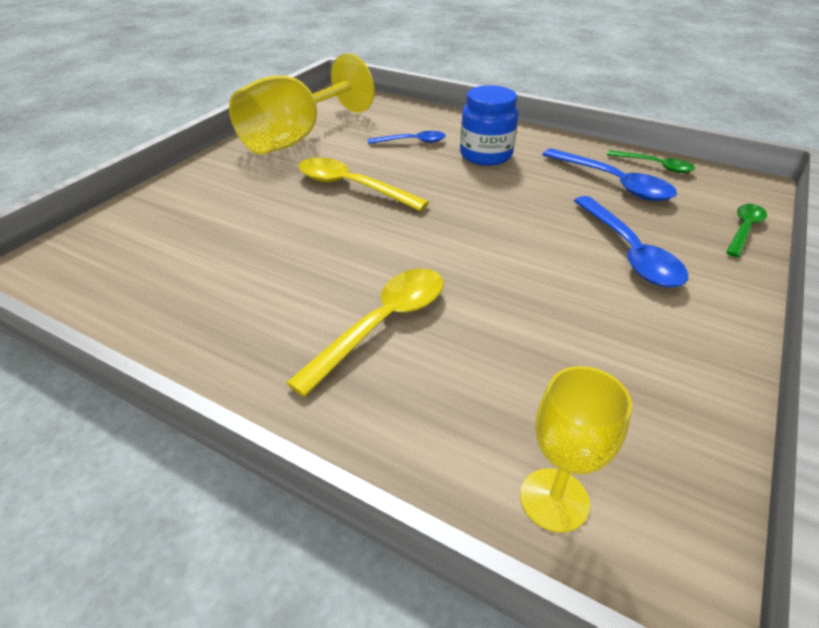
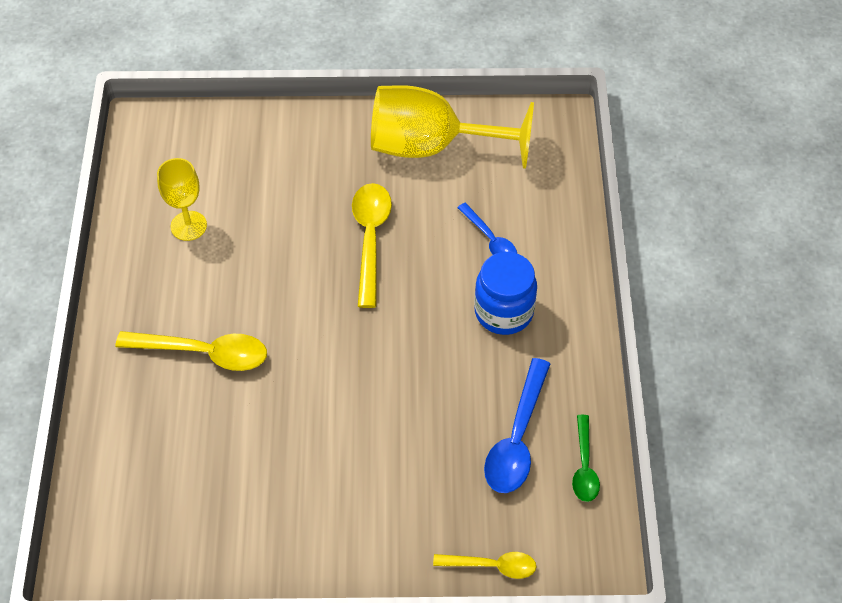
camera: 60 degrees right, 15 degrees up
(554, 499) = (108, 502): yellow goblet -> yellow goblet (188, 226)
(629, 252) = (393, 481): blue spoon -> none
(744, 229) = (492, 566): green spoon -> yellow spoon

